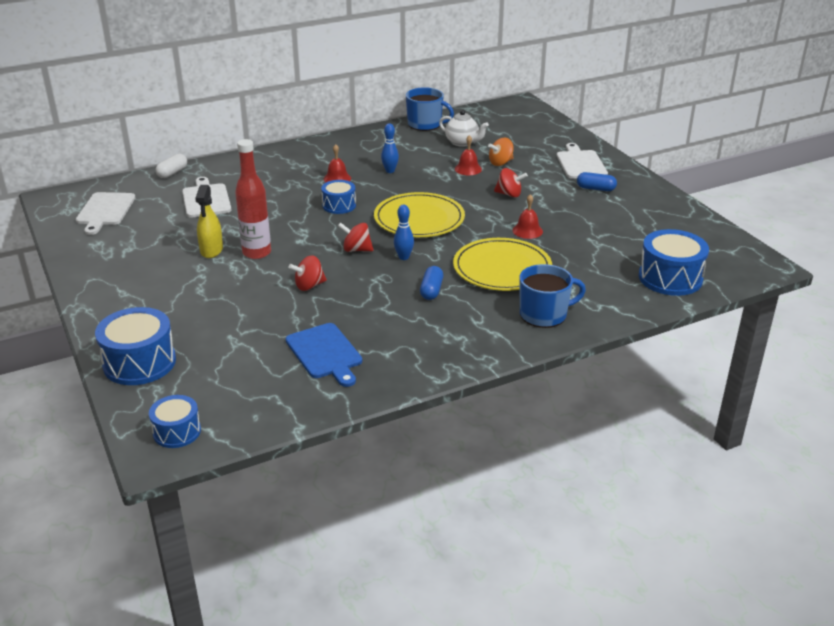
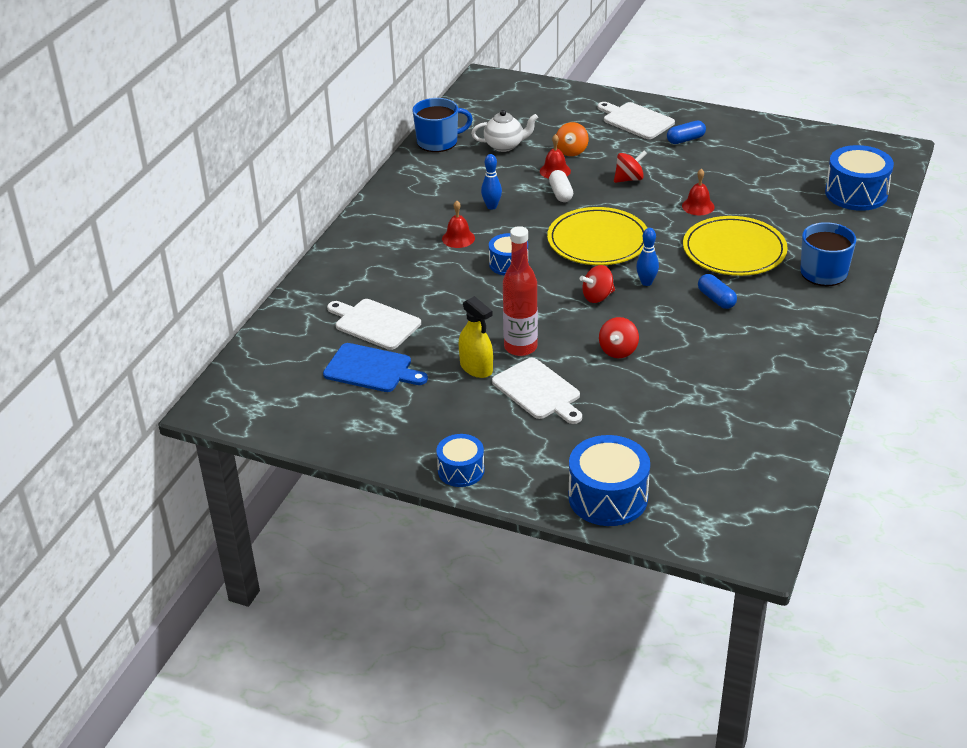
camera: 40 degrees left, 5 degrees up
(105, 211) = (296, 389): white cutting board -> white cutting board (538, 391)
(172, 172) = (285, 314): white capsule -> white capsule (561, 193)
(177, 432) = (739, 526): blue drum -> blue drum (461, 470)
(325, 353) = (731, 397): blue cutting board -> blue cutting board (371, 369)

